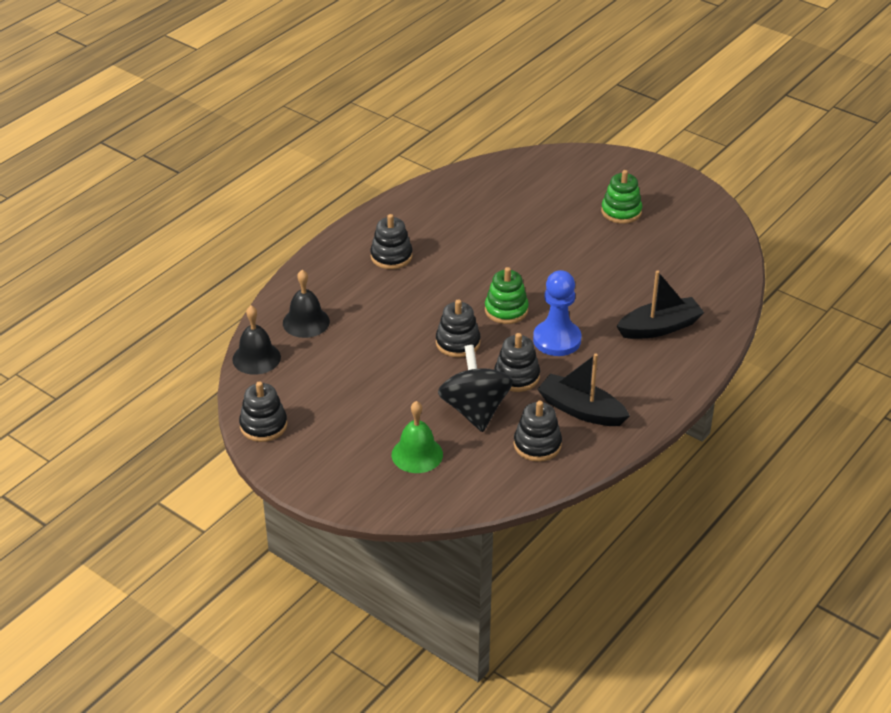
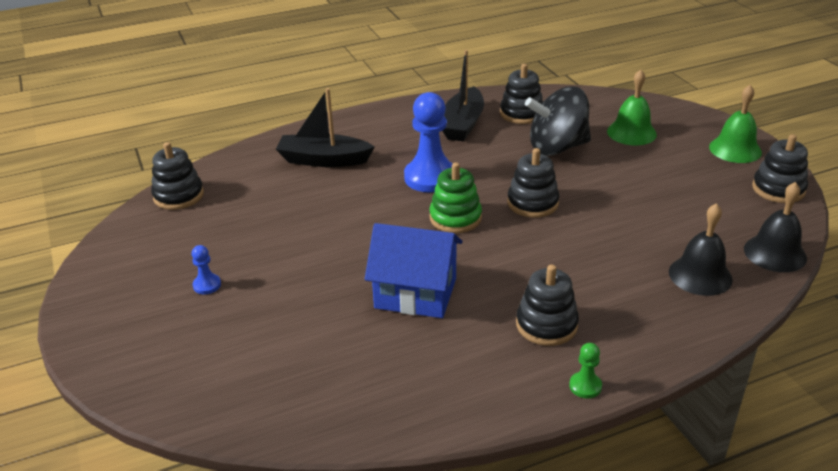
camera: 150 degrees left, 5 degrees down
(312, 464) = (735, 149): none -> green bell
(350, 231) = (585, 386): none -> green pawn
(475, 410) = (557, 147): black spinning top -> black spinning top turned 60 degrees clockwise
(487, 249) = (415, 293): none -> blue house
(516, 376) = (497, 160): black stacking toy -> black stacking toy (178, 196)
(581, 410) = (463, 124): black boat -> black boat turned 45 degrees clockwise
(621, 212) = (207, 285): green stacking toy -> blue pawn

